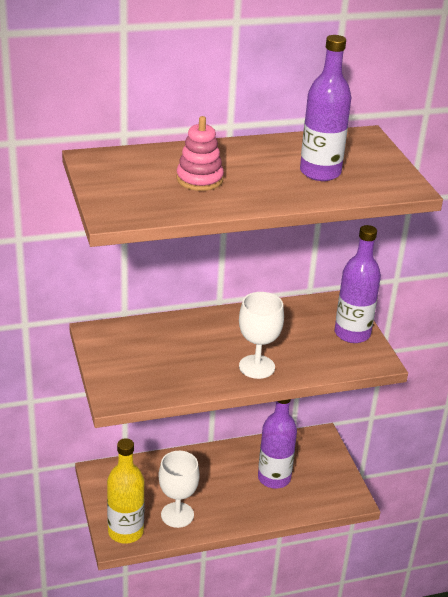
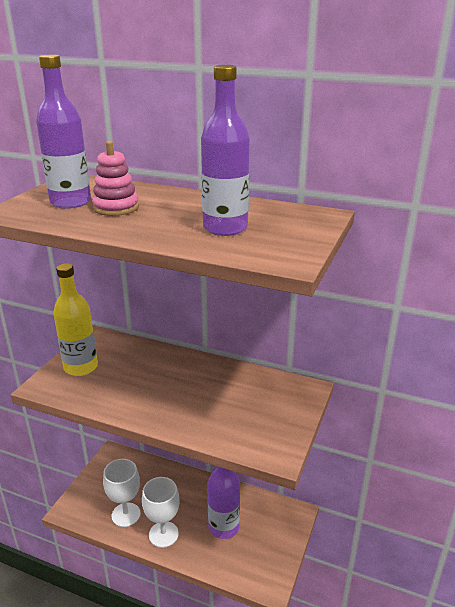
camera: 40 degrees right, 5 degrees down
(125, 531) = (81, 506): yellow bottle -> yellow bottle (81, 367)
(257, 367) = (168, 410): white goblet -> white goblet (163, 534)
(352, 333) = (284, 420): purple bottle -> purple bottle (70, 202)

